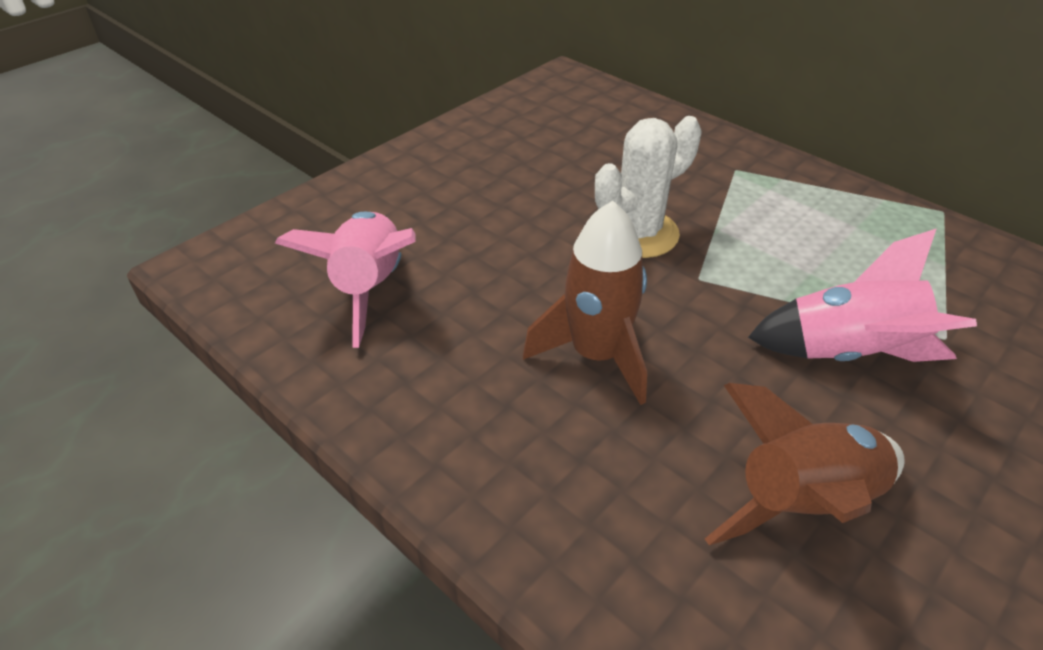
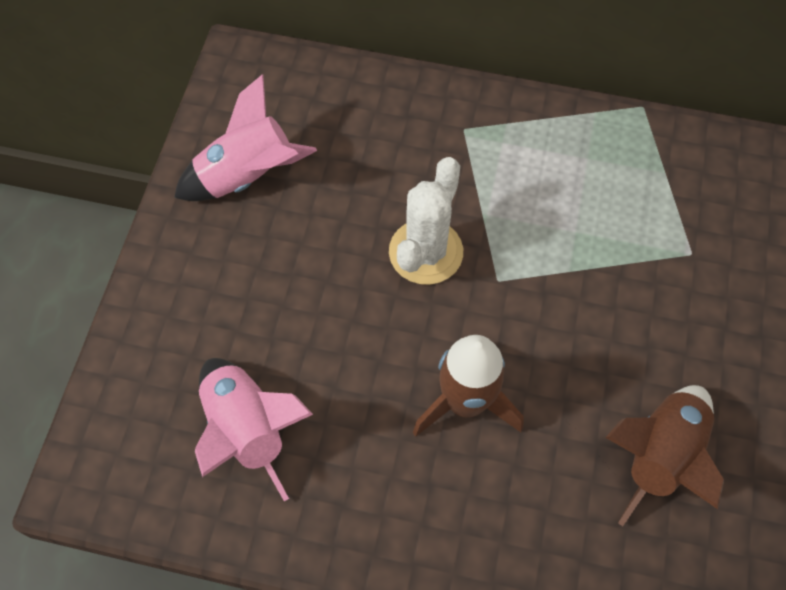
camera: 30 degrees left, 20 degrees up
(848, 353) = (635, 304): pink rocket -> pink rocket (247, 176)

